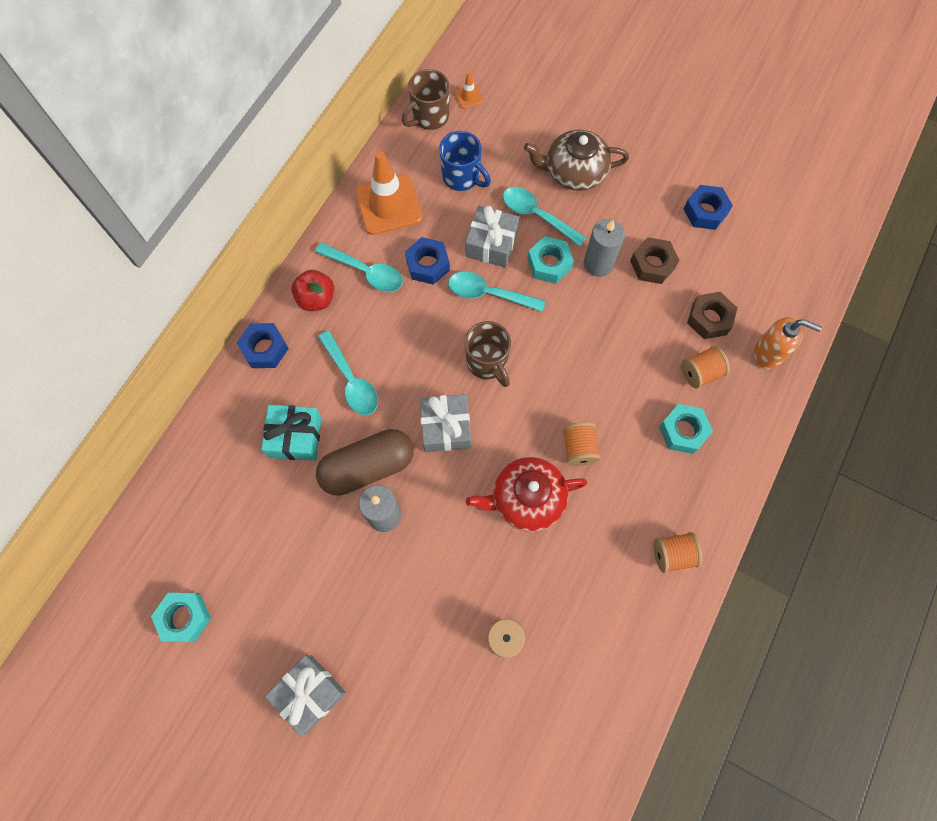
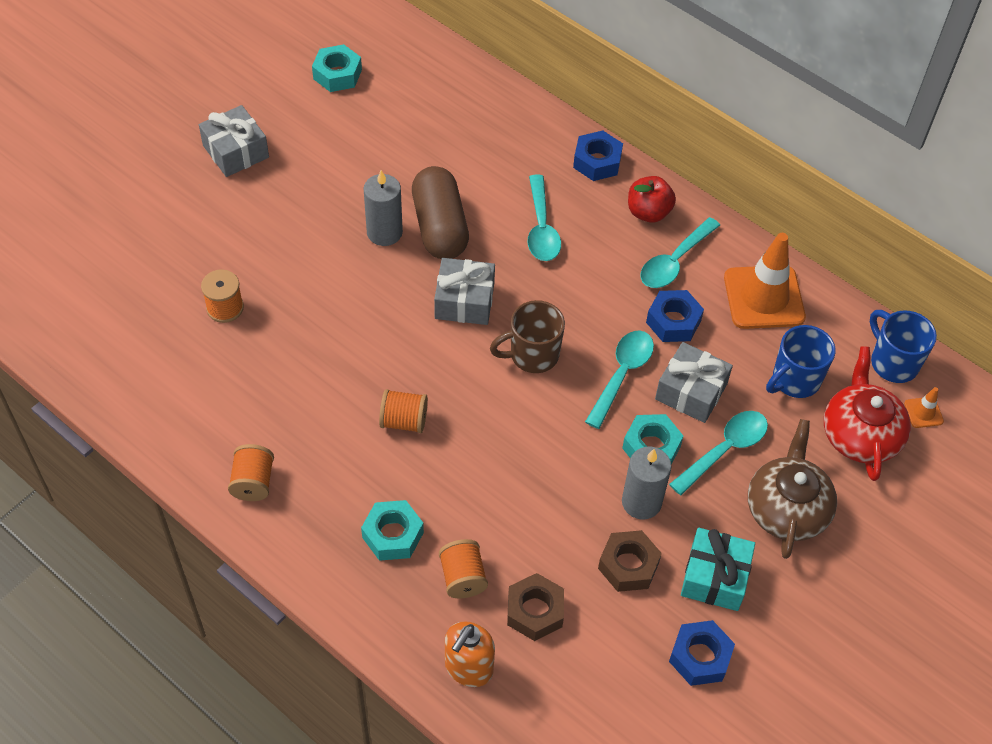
camera: 100 degrees right, 15 degrees down
(295, 437) = (490, 173): turquoise gift -> turquoise gift (714, 577)
(351, 381) = (541, 228): turquoise spoon -> turquoise spoon turned 75 degrees counterclockwise
(429, 117) = (893, 362): brown mug -> blue mug
(526, 499) = (361, 358): red teapot -> red teapot (860, 434)

